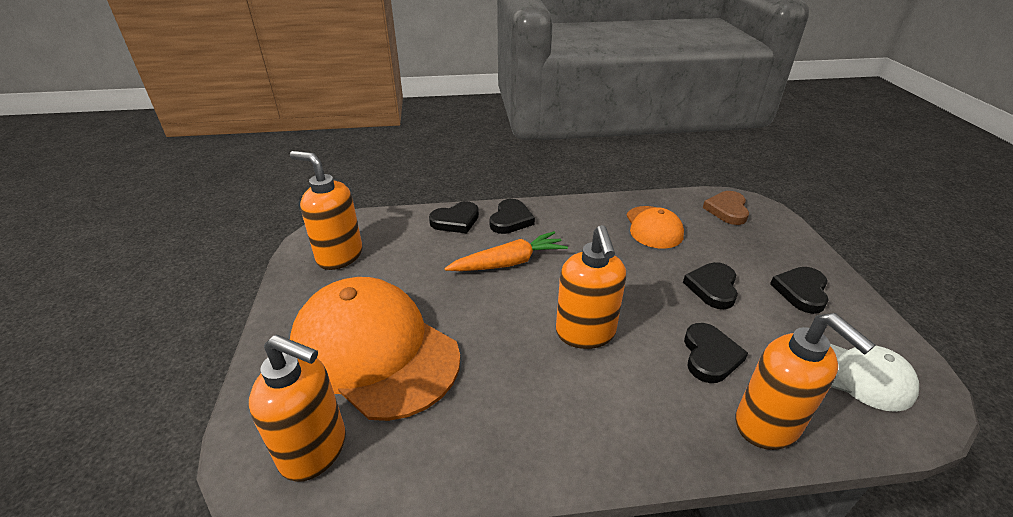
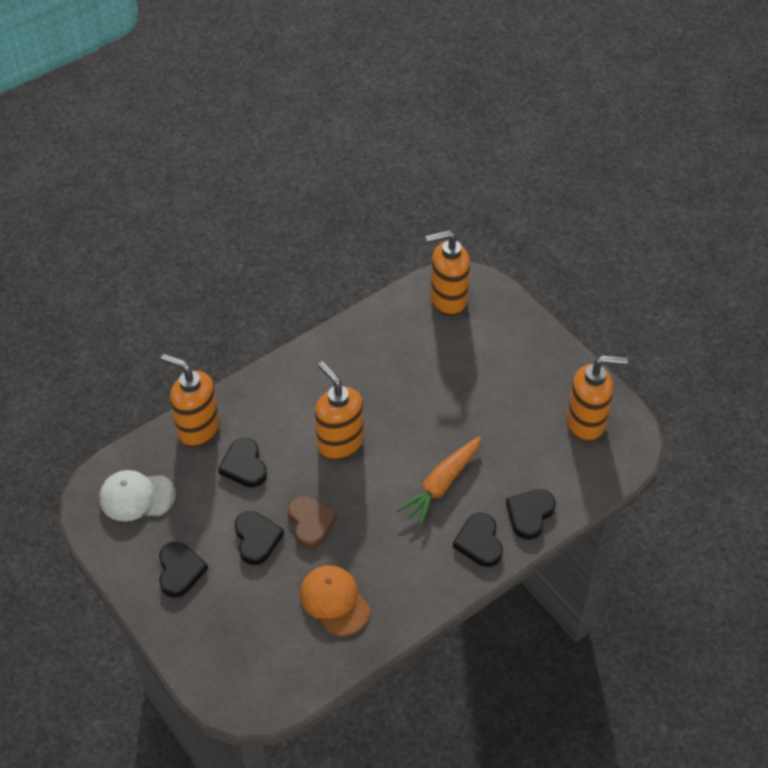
camera: 150 degrees right, 15 degrees up
(374, 351) = (473, 363): orange cap -> none
(727, 210) = (266, 674): brown heart -> brown heart (310, 522)

